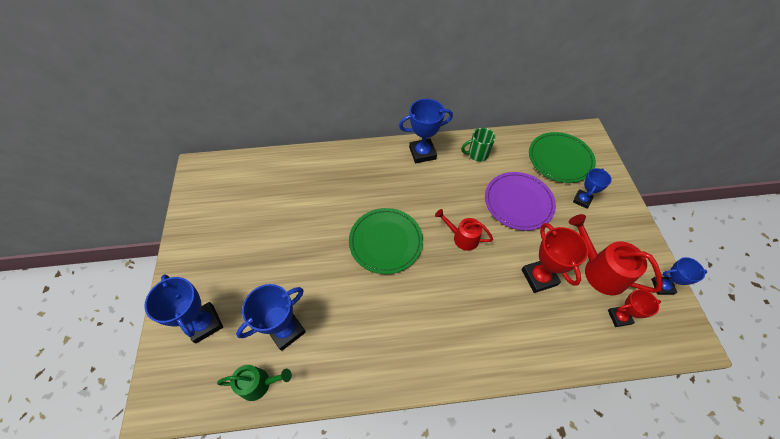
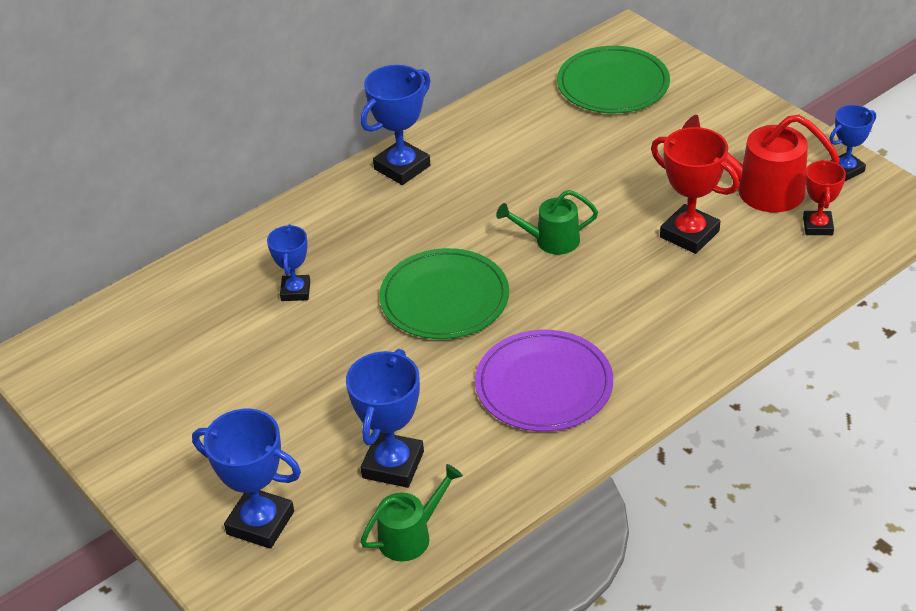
camera: 30 degrees left, 15 degrees down
(462, 237) = (550, 241): red watering can -> green watering can
(477, 154) = (488, 132): green mug -> none
(518, 202) = (595, 163): purple plate -> purple plate (544, 385)
(582, 200) = (680, 121): blue trophy -> blue trophy (295, 291)
(619, 317) = (818, 226): red trophy -> red trophy turned 45 degrees counterclockwise

